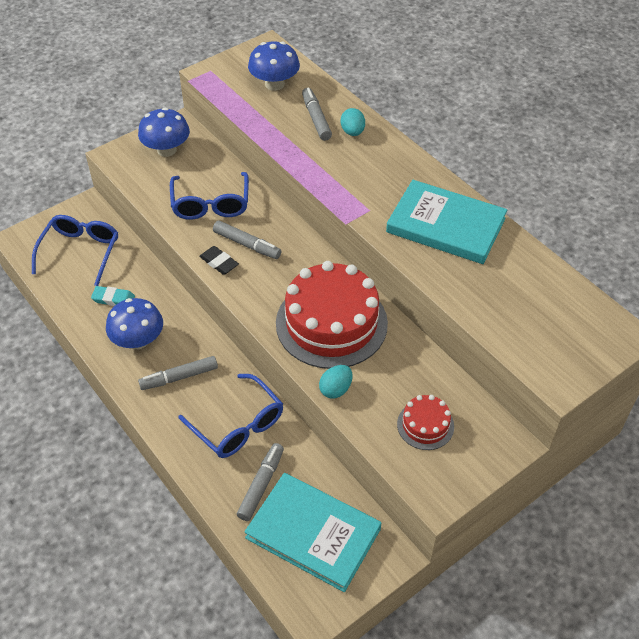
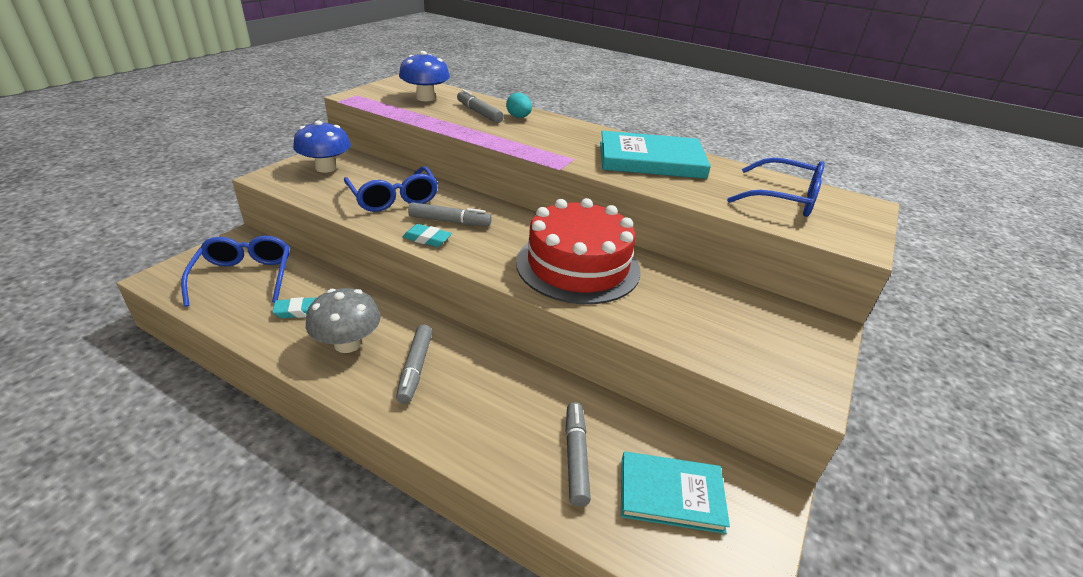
camera: 25 degrees left, 15 degrees down
(138, 340) = (348, 343): blue mushroom -> grey mushroom
(179, 377) = (415, 368): grey marker -> grey marker turned 45 degrees counterclockwise
(219, 262) = (427, 239): black eraser -> turquoise eraser
(238, 425) = (512, 400): blue glasses -> blue glasses (784, 199)
(313, 533) = (671, 494): turquoise book -> turquoise book, size x0.67
(335, 389) = (624, 319): turquoise egg -> none
(425, 425) = (738, 330): red cake -> none

